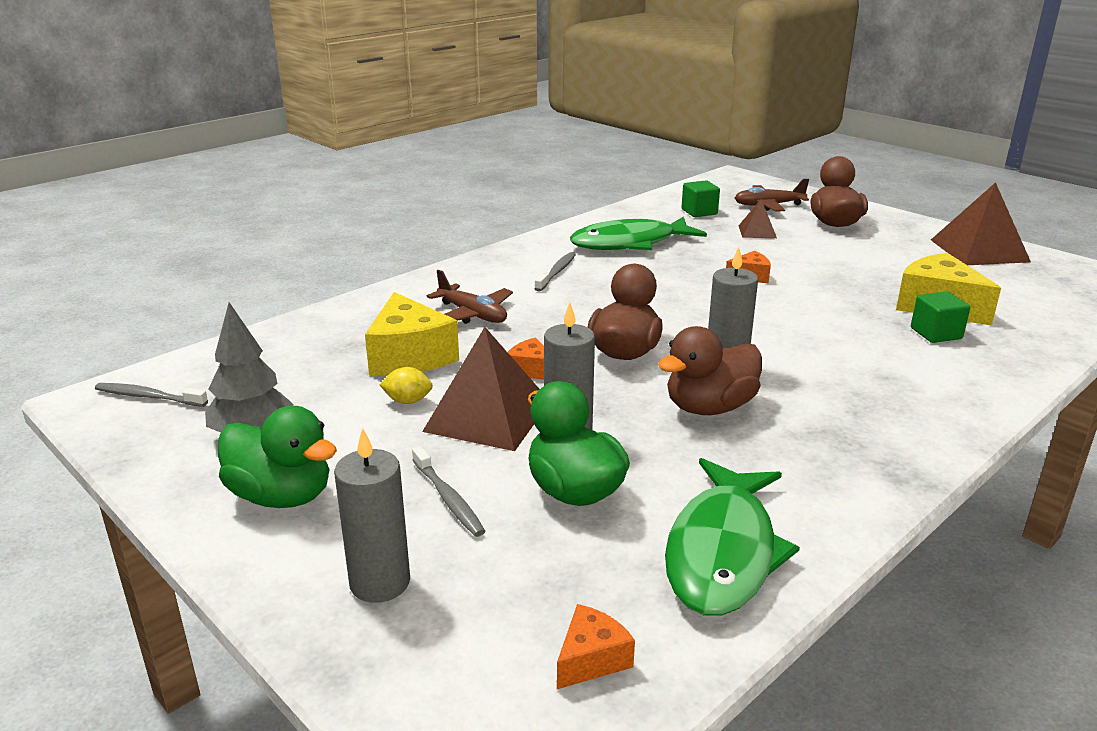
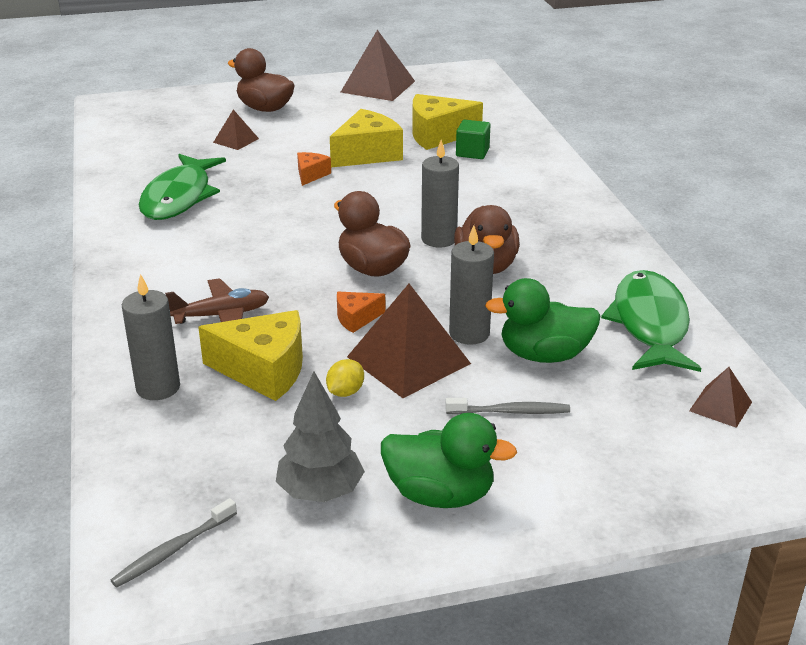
camera: 60 degrees left, 5 degrees up
(282, 496) = (440, 495): green duck -> green duck turned 45 degrees clockwise
(380, 582) = (592, 470): grey candle -> grey candle (158, 387)
(556, 272) = (190, 249): grey toothbrush -> none
(591, 659) = (720, 406): orange cheese -> brown pyramid
(699, 212) = (160, 146): green cube -> none
(722, 551) = (650, 324): green fish -> green fish turned 135 degrees counterclockwise
(768, 205) = (193, 116): brown plane -> none
(833, 287) = (367, 154): none -> yellow cheese

